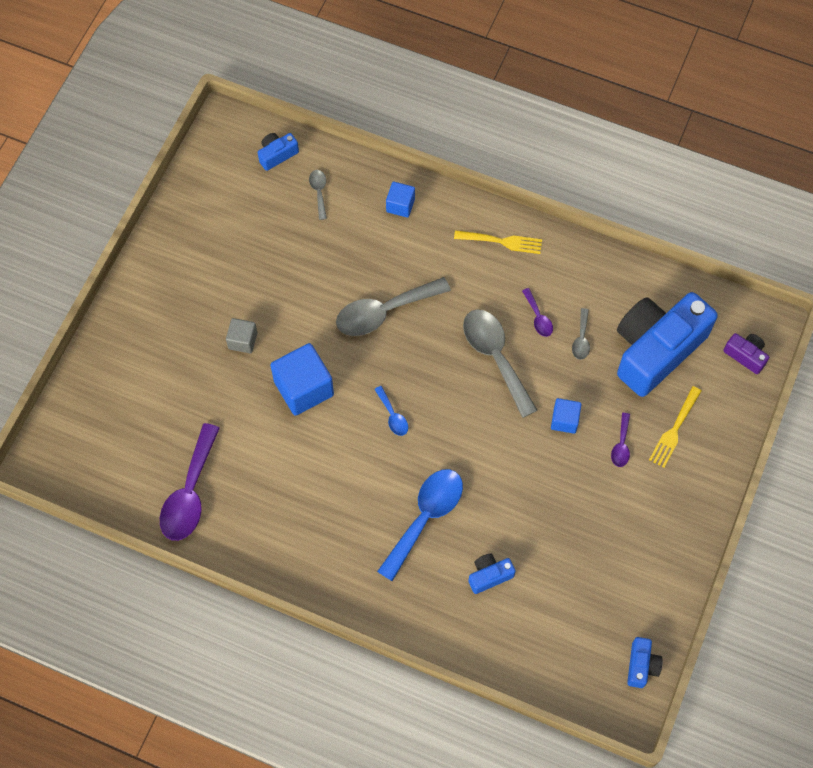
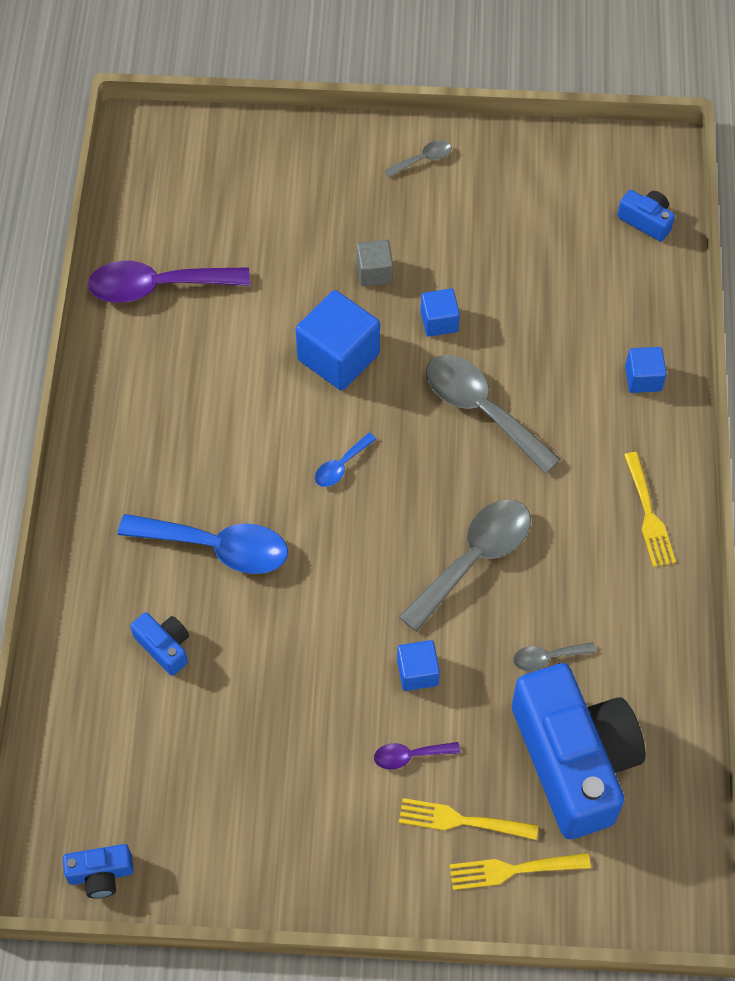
camera: 70 degrees right, 5 degrees down
(302, 313) = (439, 321): none -> blue cube
(319, 192) = (616, 283): grey spoon -> grey spoon (423, 159)
(538, 317) = (555, 593): purple spoon -> none
(656, 350) = (574, 760): blue camera -> blue camera turned 45 degrees clockwise
(716, 411) = (513, 870): none -> yellow fork
(745, 355) = (619, 888): purple camera -> none

